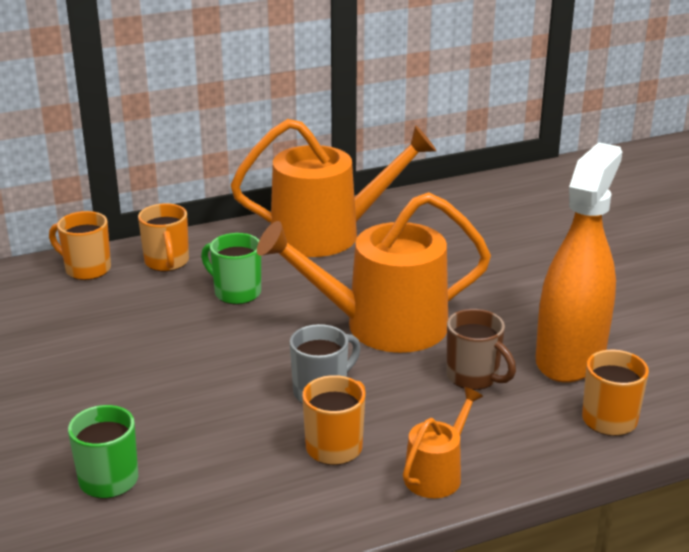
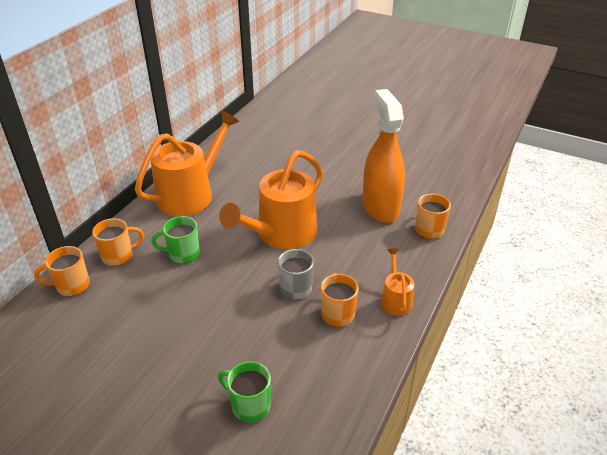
camera: 40 degrees left, 10 degrees up
(167, 262) = (119, 256): orange mug -> orange mug turned 60 degrees counterclockwise
(474, 377) = (353, 239): brown mug -> none

